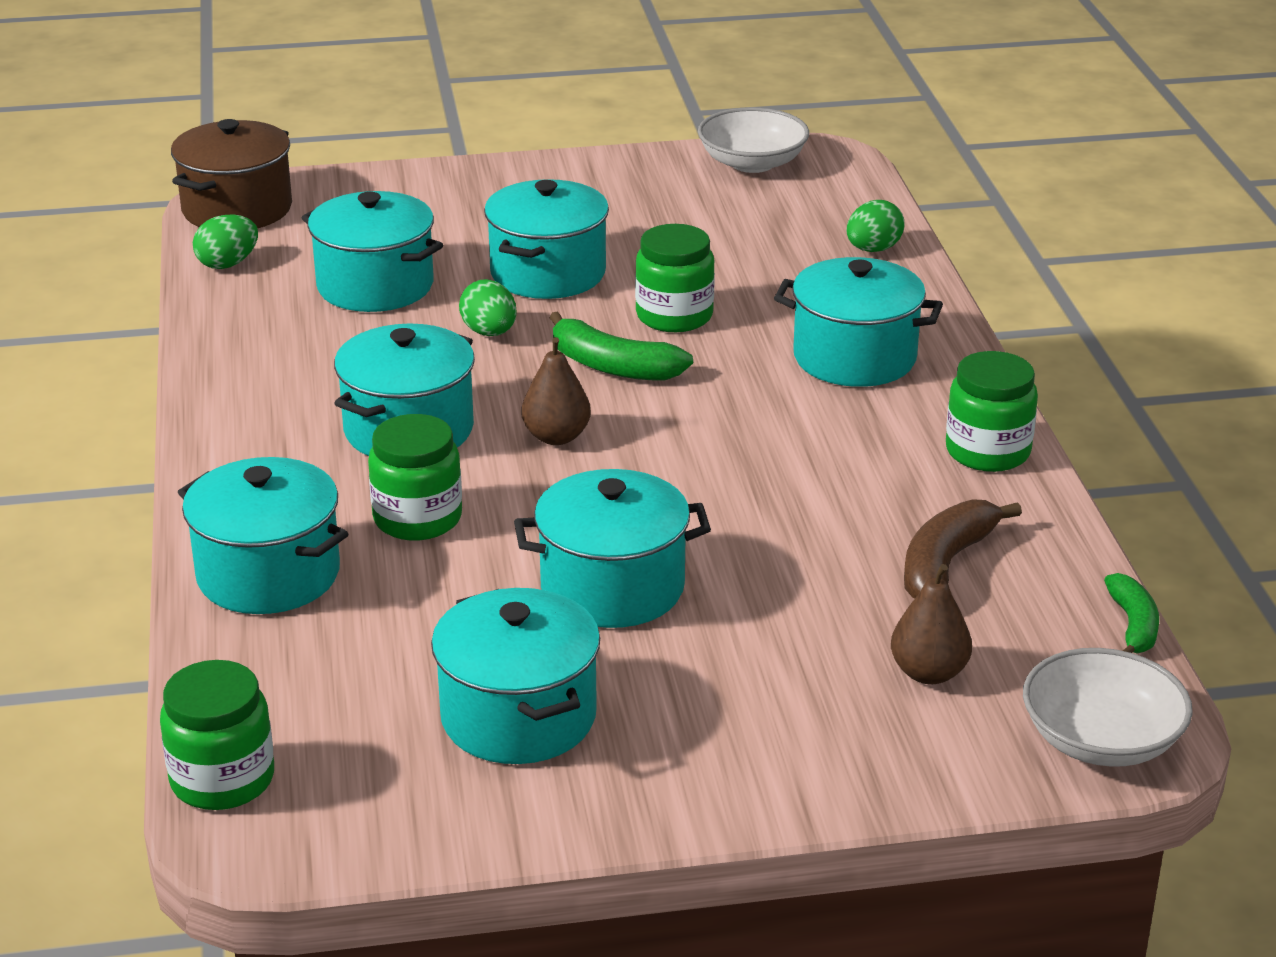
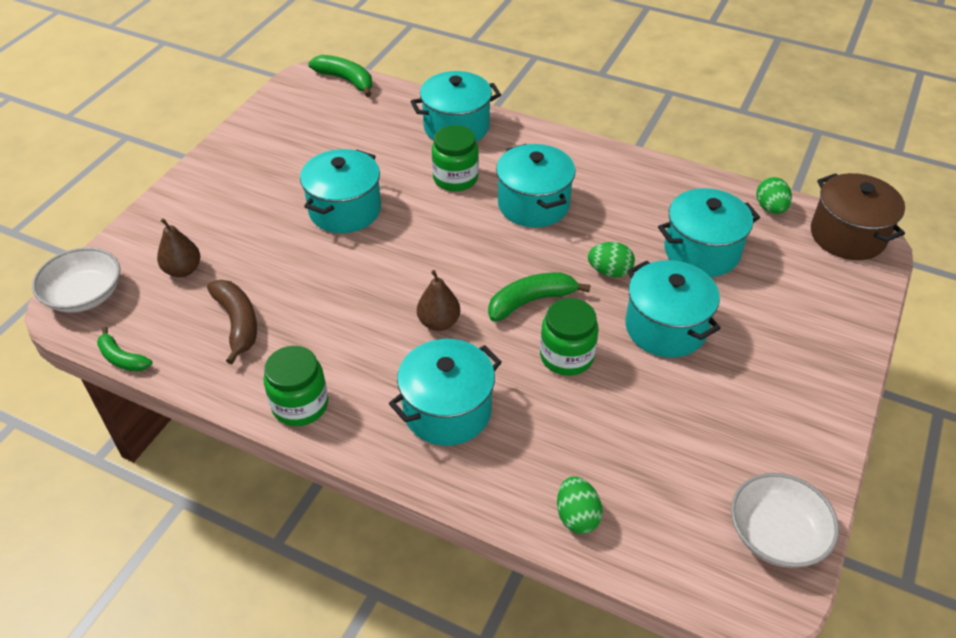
camera: 125 degrees right, 15 degrees up
(222, 779) = (346, 80): green jar -> green banana
(518, 717) = (298, 151): turquoise pot -> none
(556, 437) = (480, 248): brown pear -> brown pear (439, 322)

